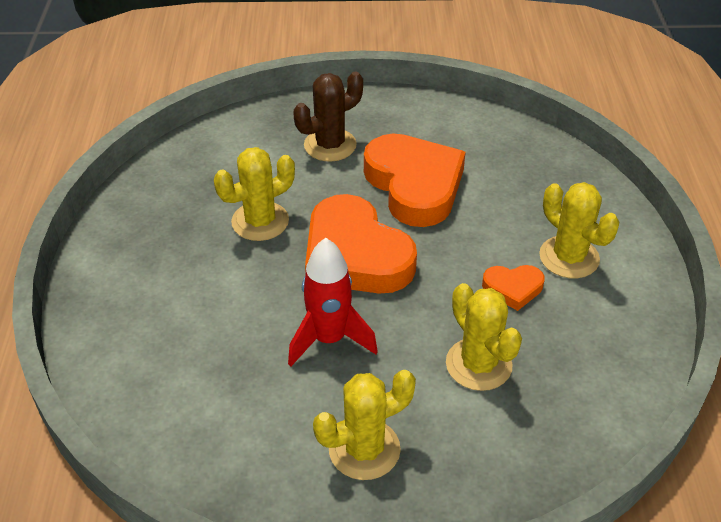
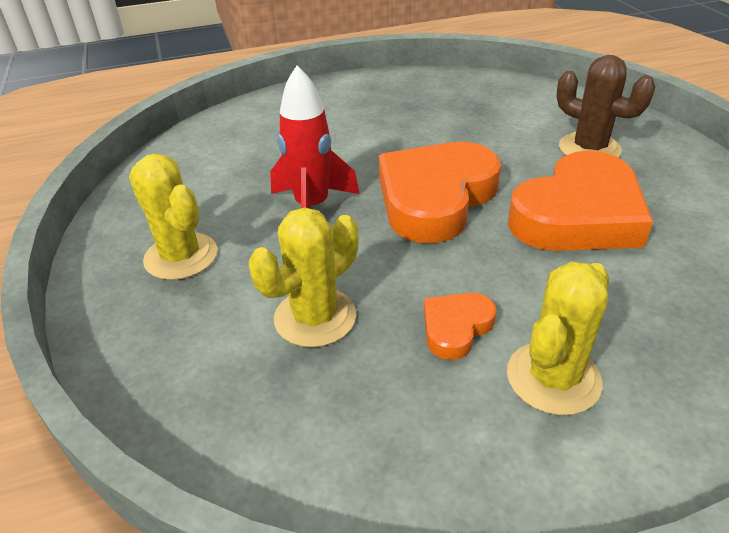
camera: 75 degrees right, 5 degrees down
(260, 221) = (444, 137): yellow cactus -> none
(513, 288) = (456, 328): orange heart -> orange heart turned 60 degrees clockwise

